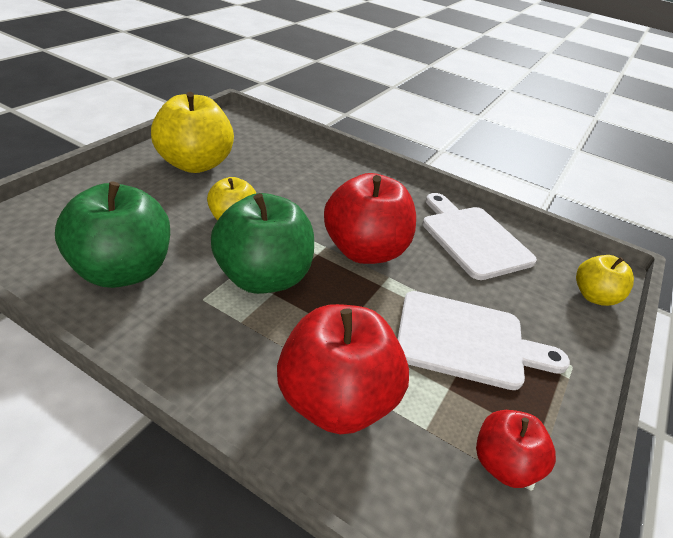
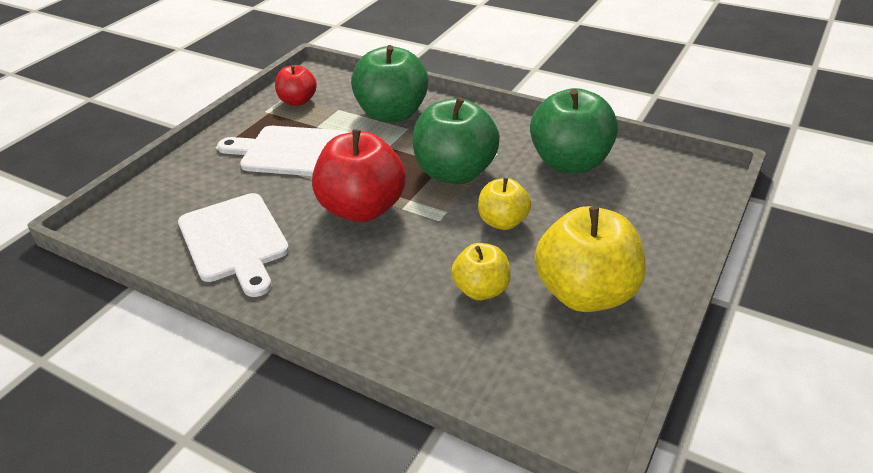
camera: 175 degrees left, 0 degrees up
(336, 400) = (392, 114): red apple -> green apple
(594, 296) = (144, 198): yellow apple -> yellow apple (481, 290)

